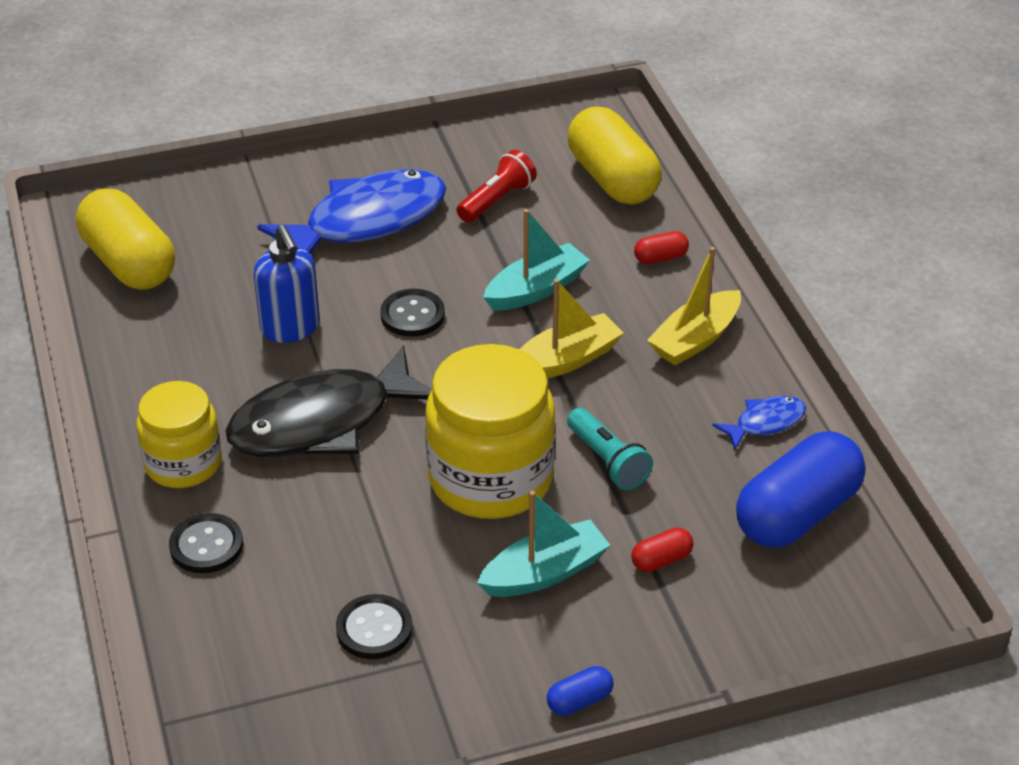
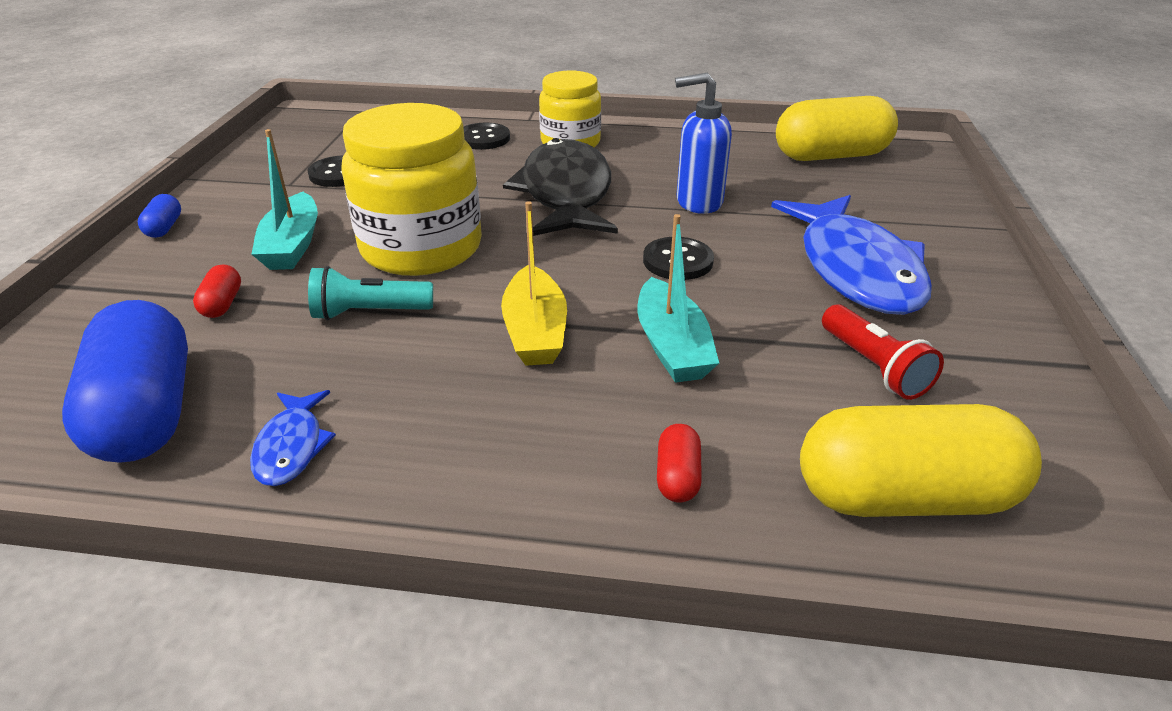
camera: 115 degrees right, 5 degrees down
(695, 339) = (486, 445): yellow boat -> none

